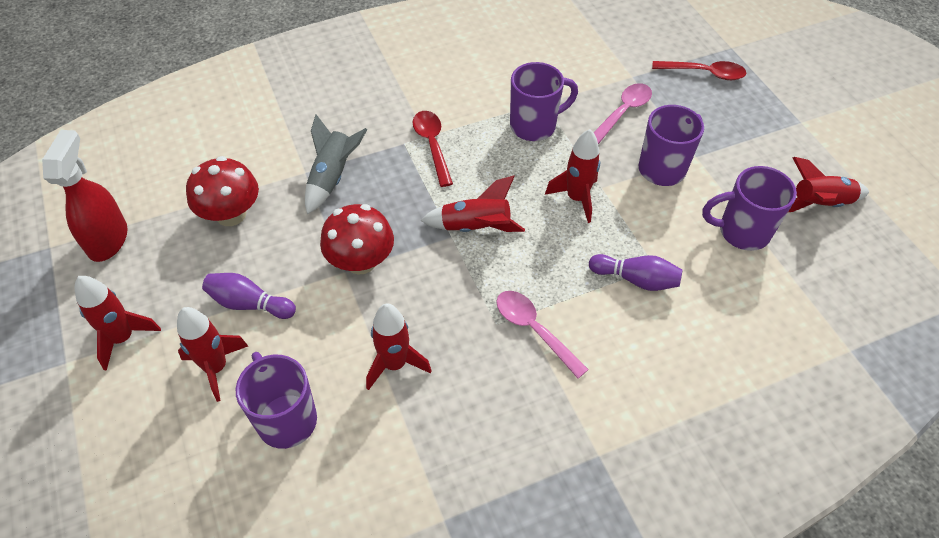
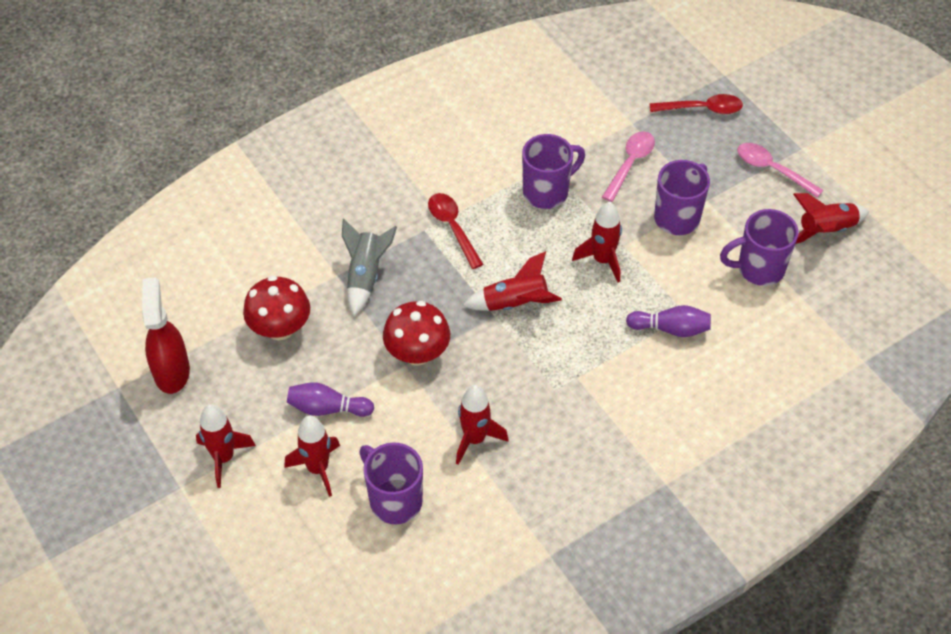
camera: 10 degrees left, 0 degrees up
(533, 330) = (589, 389): pink spoon -> pink spoon (772, 170)

